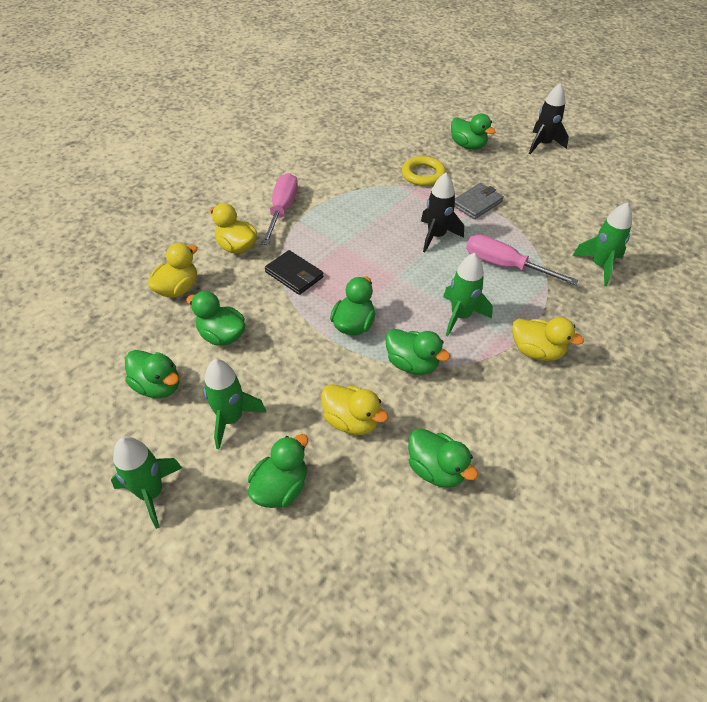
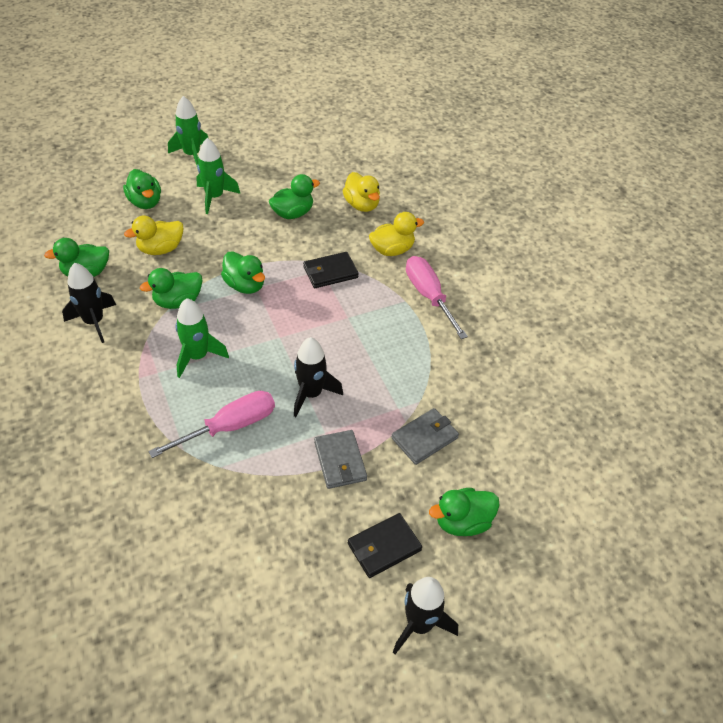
camera: 115 degrees right, 0 degrees up
(158, 386) = (270, 174): green duck -> none
(282, 210) = (428, 295): pink screwdriver -> pink screwdriver turned 150 degrees counterclockwise
(423, 174) = (424, 438): yellow ring -> grey wallet
(490, 415) = (94, 322): none -> black rocket
(514, 168) = (384, 547): none -> black wallet
(536, 351) = (118, 386): yellow duck -> none
(599, 266) = (164, 514): green rocket -> none

